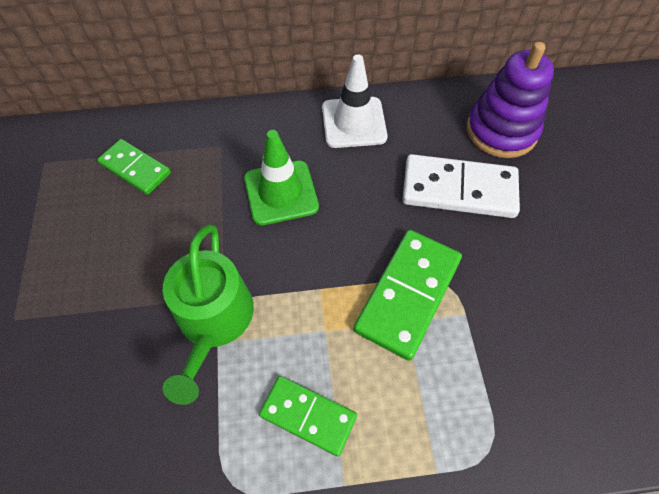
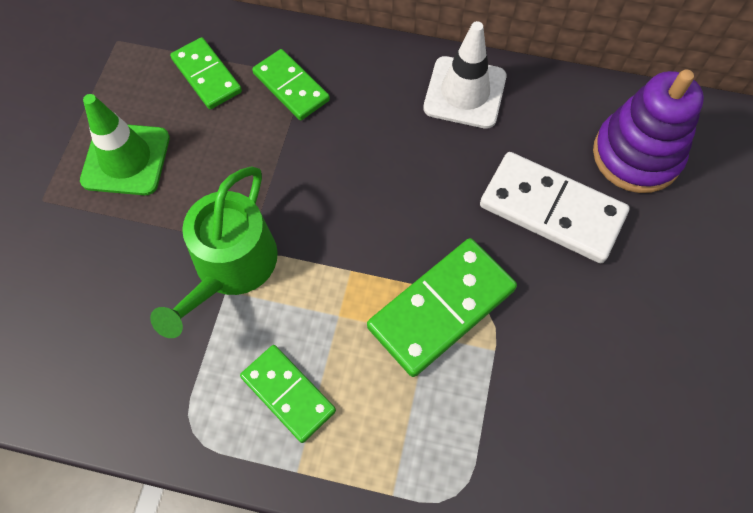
camera: 20 degrees right, 5 degrees up
(211, 157) = (291, 87): none -> green domino
(281, 193) = (350, 151): green traffic cone -> green traffic cone (126, 159)

